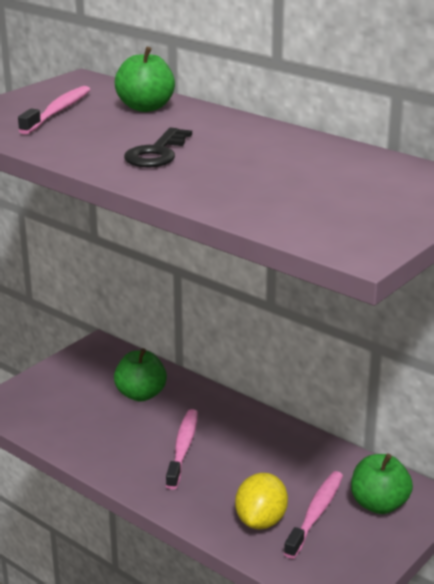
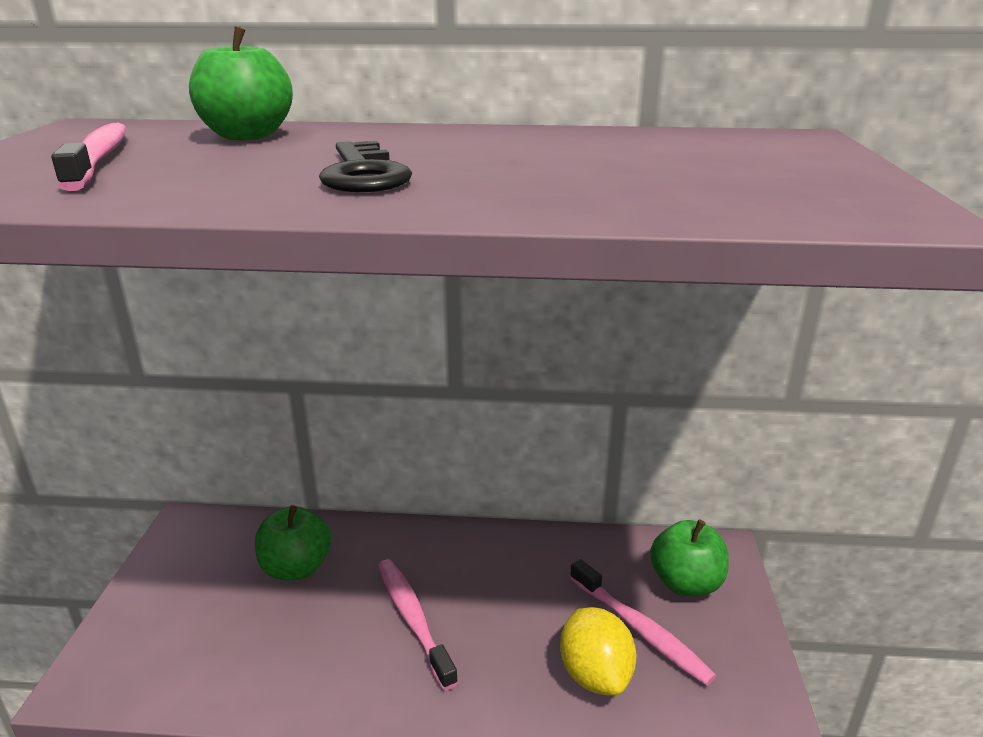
camera: 35 degrees left, 0 degrees up
(316, 513) = (640, 630): pink toothbrush -> pink toothbrush turned 150 degrees clockwise

